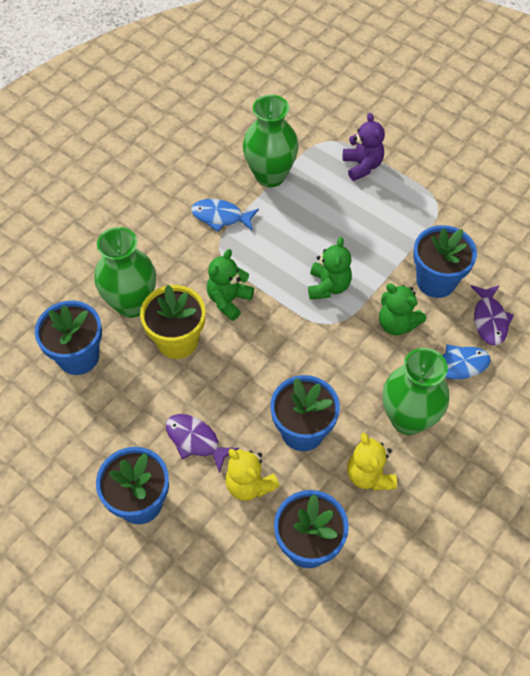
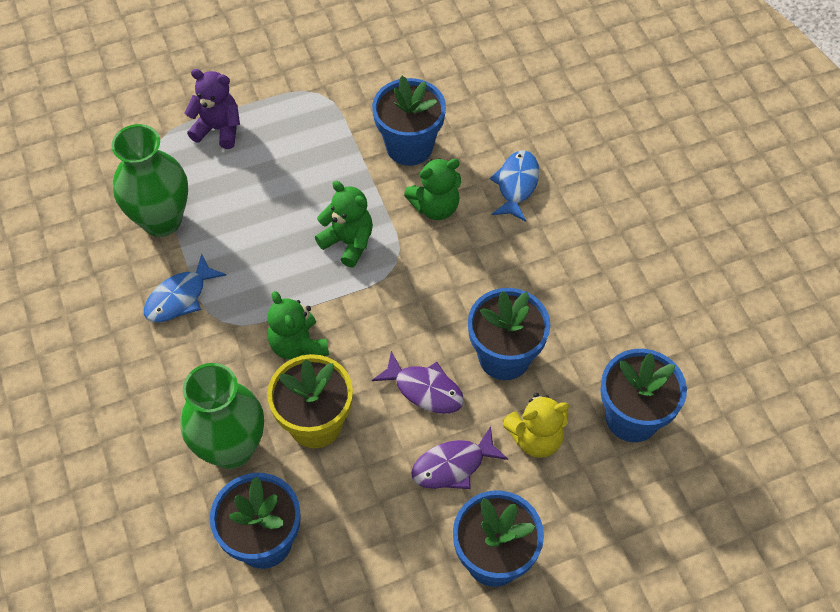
camera: 60 degrees left, 0 degrees up
(369, 475) = (588, 323): yellow teddy bear -> none
(408, 419) = (547, 257): green vase -> none
(489, 320) = (483, 129): purple fish -> purple fish (424, 390)

